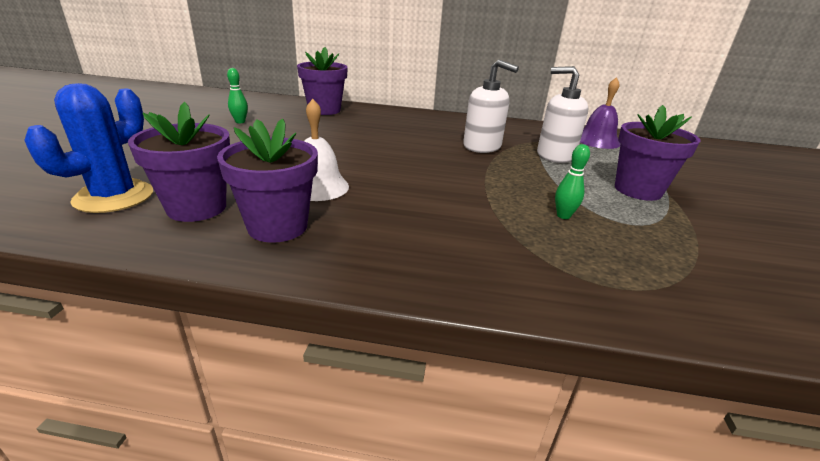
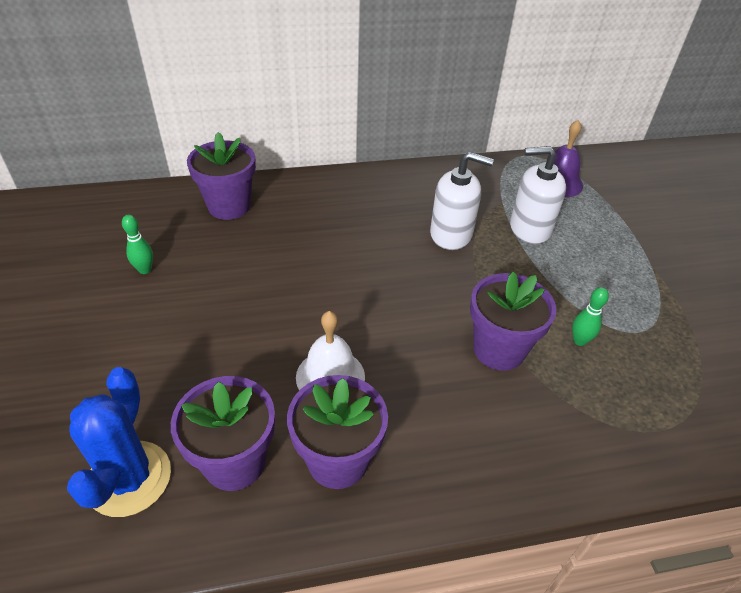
camera: 20 degrees left, 15 degrees up
(637, 190) = (626, 271): purple flower pot -> purple flower pot (499, 349)

